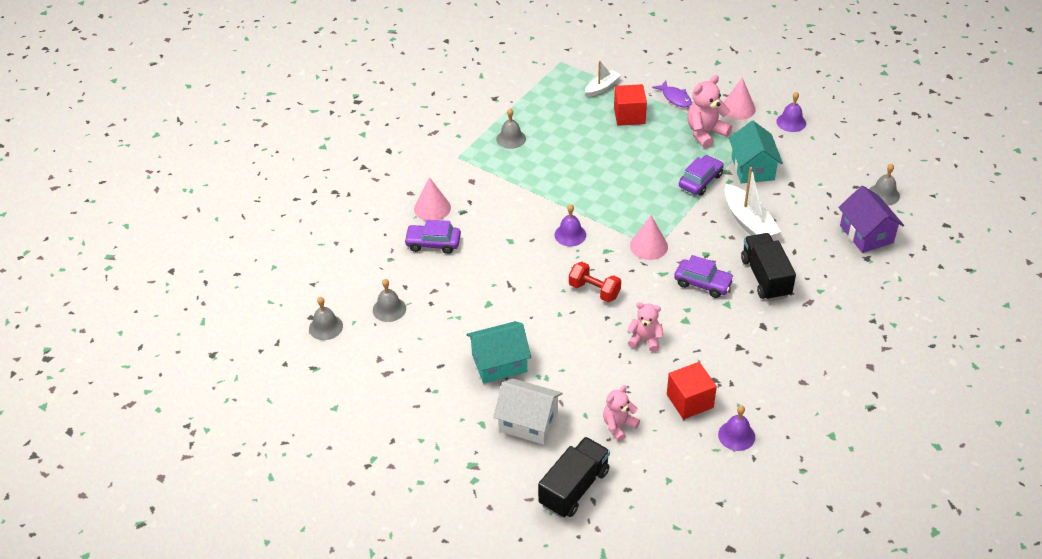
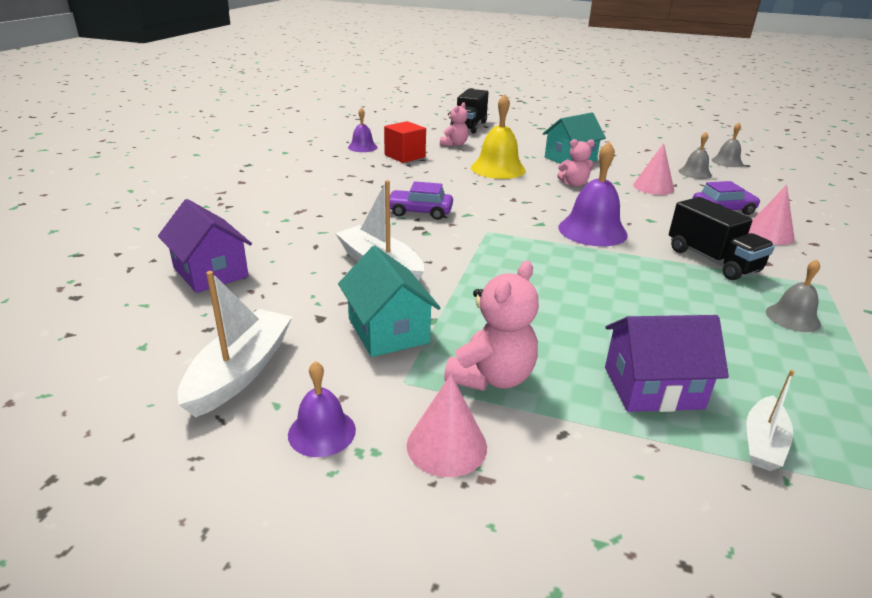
camera: 160 degrees right, 15 degrees down
(528, 422) = (521, 141): white house -> none
(570, 235) = (592, 230): purple bell -> purple bell, size x1.73
(594, 291) = (528, 197): red dumbbell -> none
(595, 352) = (498, 169): none -> yellow bell
(629, 116) = (653, 388): red cube -> purple house
(645, 340) = (459, 177): pink teddy bear -> pink teddy bear (574, 184)
(648, 246) = (496, 232): pink cone -> pink cone (653, 187)
(675, 98) = (594, 446): purple fish -> none
(700, 181) = (466, 302): purple car -> none
(765, 277) = (350, 222): black truck -> black truck (712, 260)
(832, 156) = (240, 372): none -> white boat
(883, 194) = (161, 323): grey bell -> none

